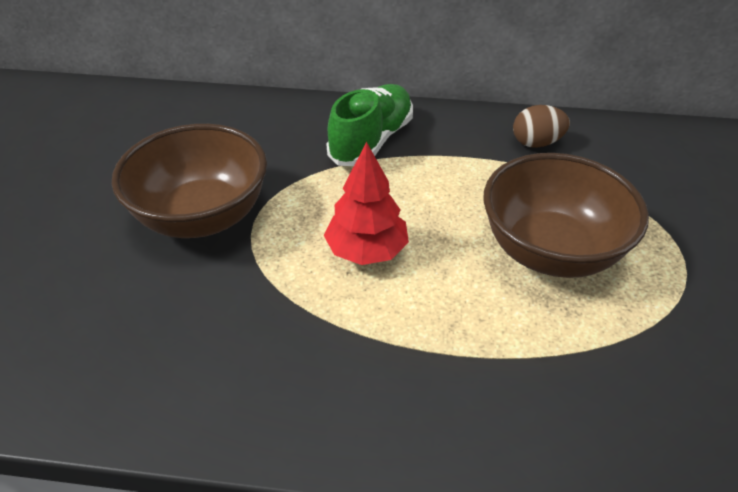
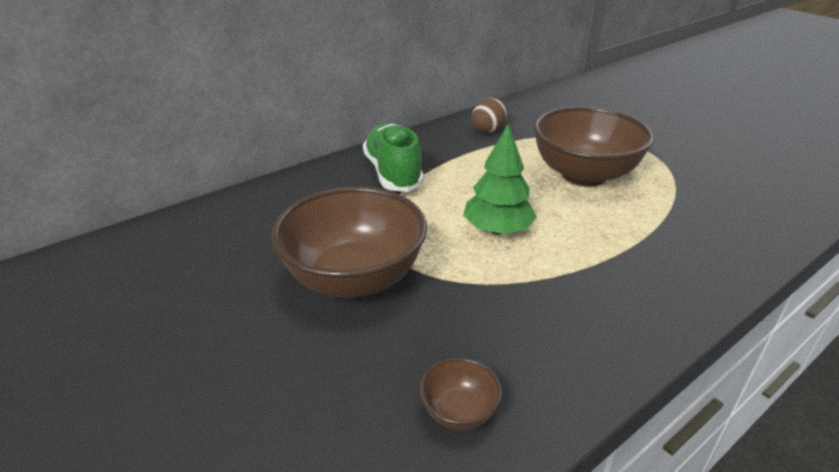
camera: 45 degrees left, 10 degrees down
(107, 366) = (458, 411): none -> brown bowl
(367, 251) = (497, 230): red tree -> green tree

